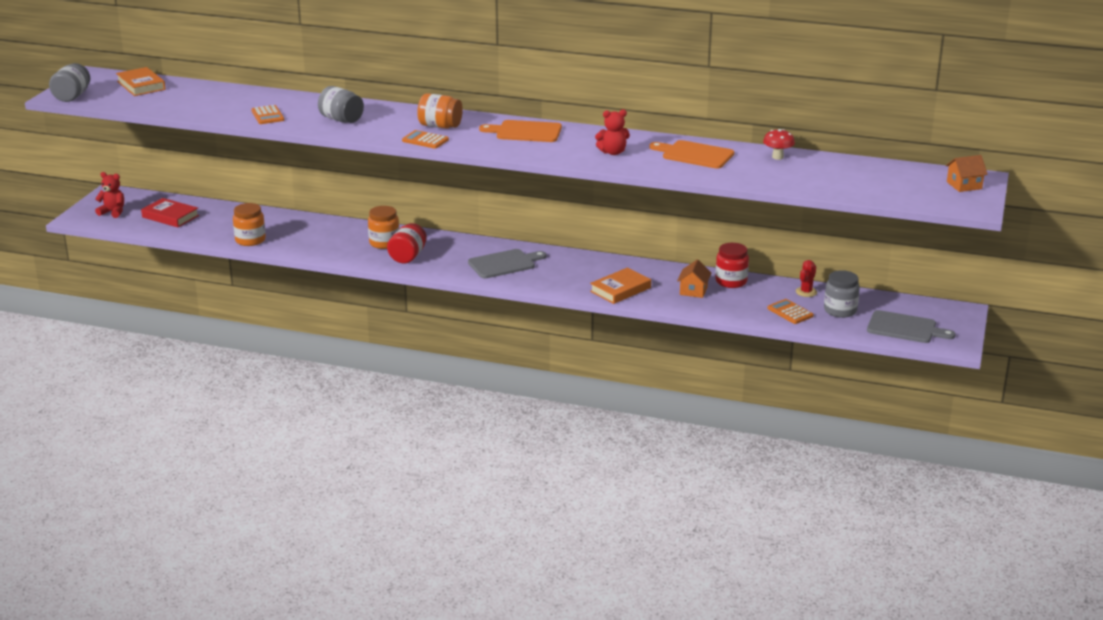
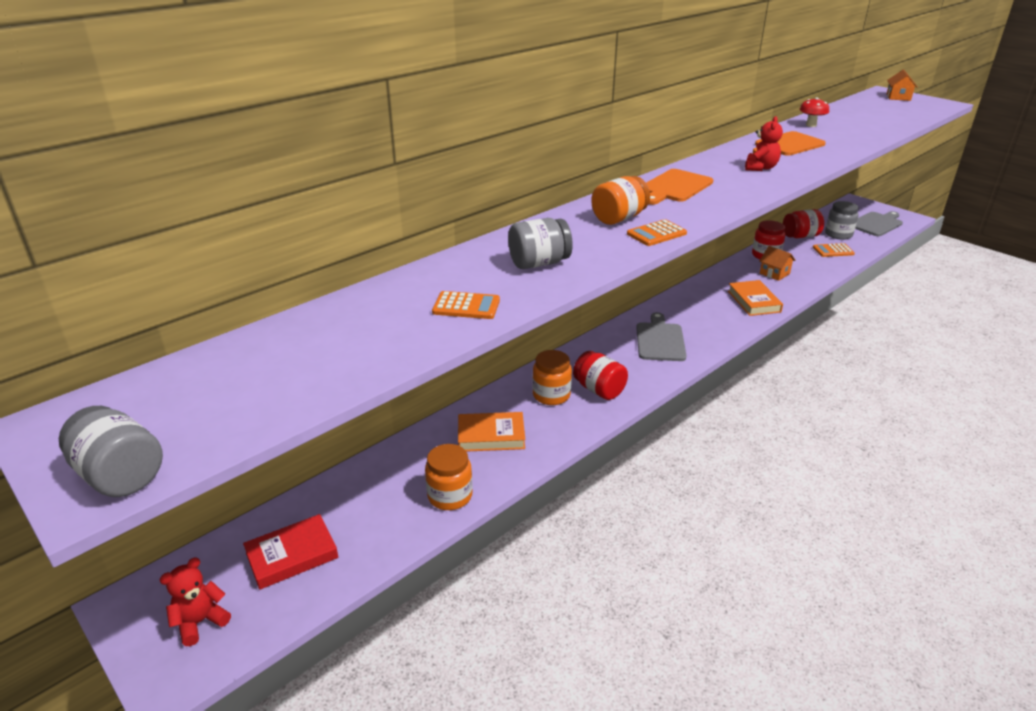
camera: 60 degrees left, 5 degrees up
(141, 85) = (186, 385): orange book -> orange book (491, 436)
(806, 292) = (800, 236): red cactus -> red jar

